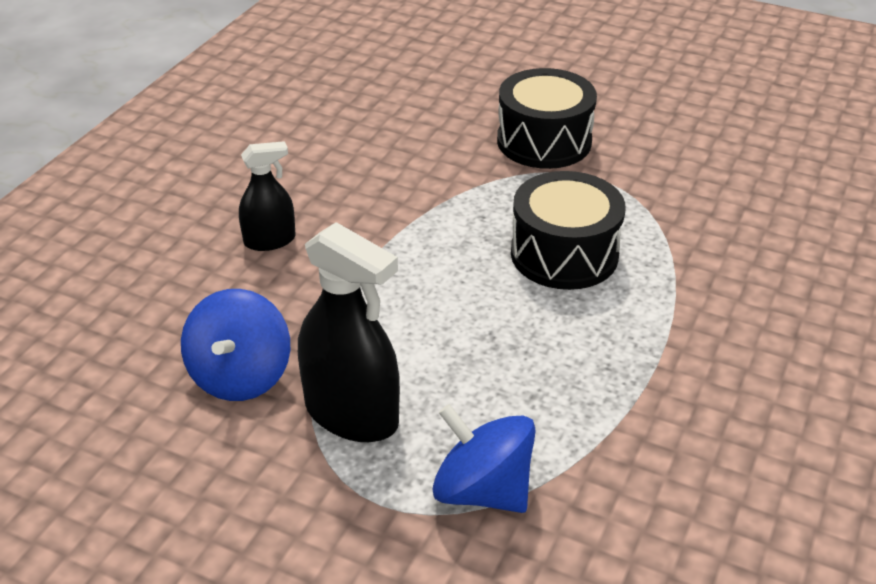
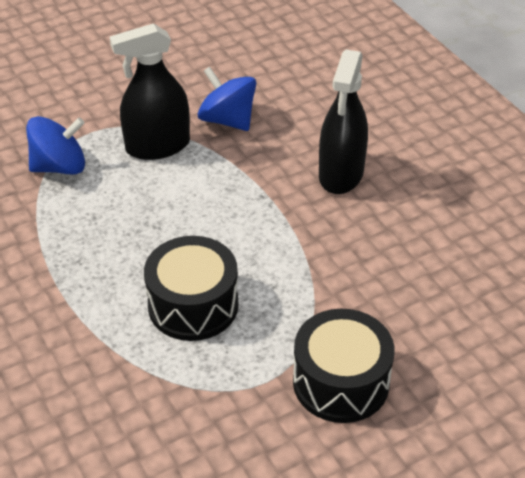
camera: 125 degrees right, 5 degrees up
(270, 240) = (341, 174): black spray bottle -> black spray bottle, size x1.71

